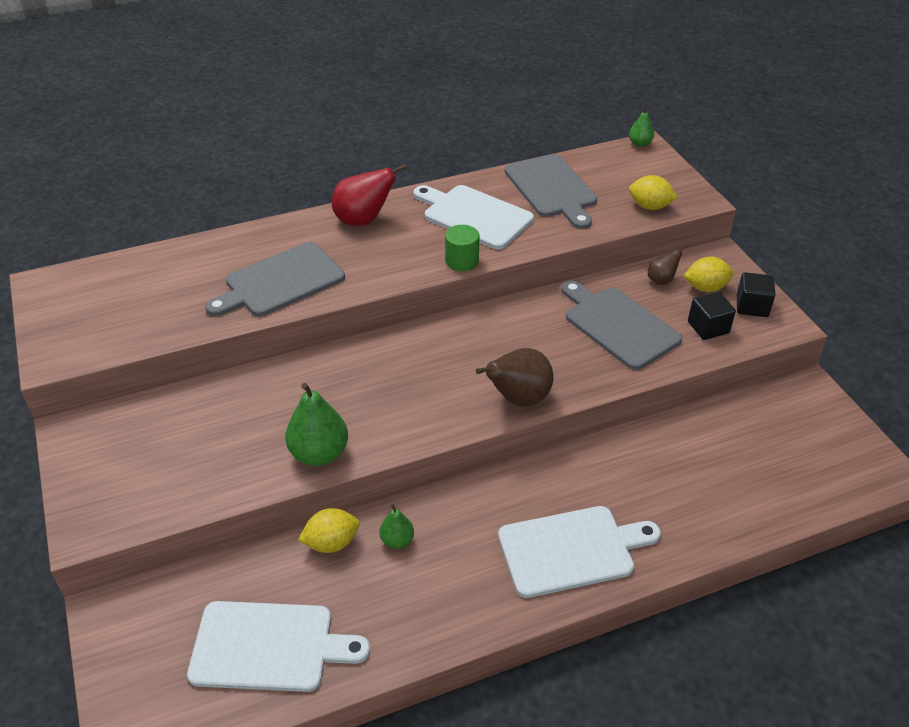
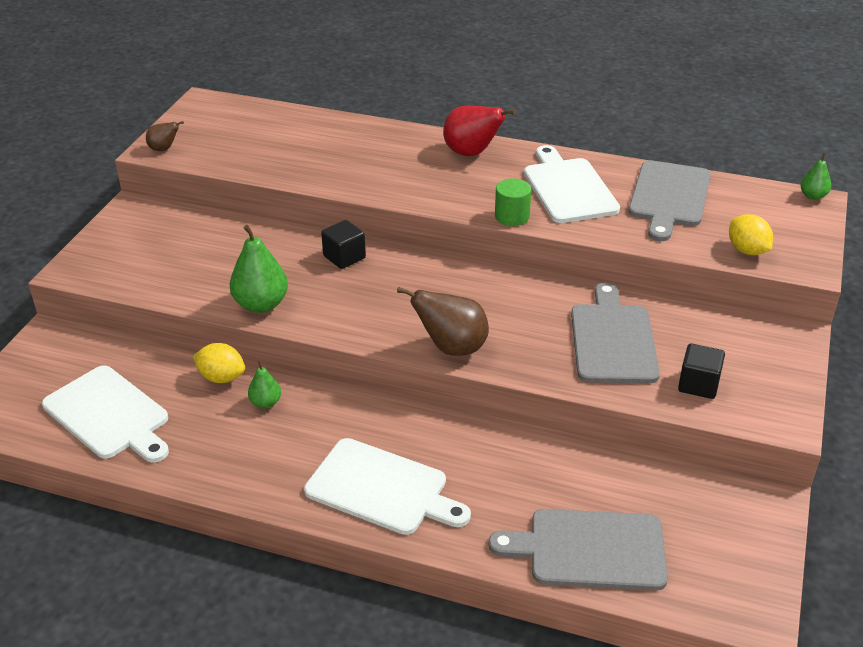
camera: 40 degrees right, 5 degrees down
(280, 281) = (354, 168): grey cutting board -> grey cutting board (589, 549)
(661, 280) = (705, 325): brown pear -> brown pear (164, 149)
(705, 288) = (742, 353): yellow lemon -> none
(752, 306) = (770, 390): black cube -> black cube (344, 257)

